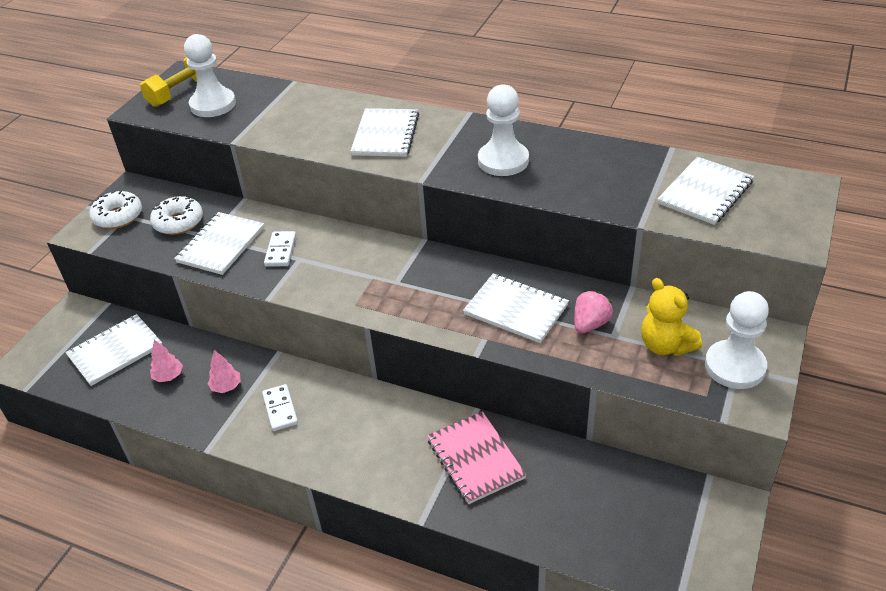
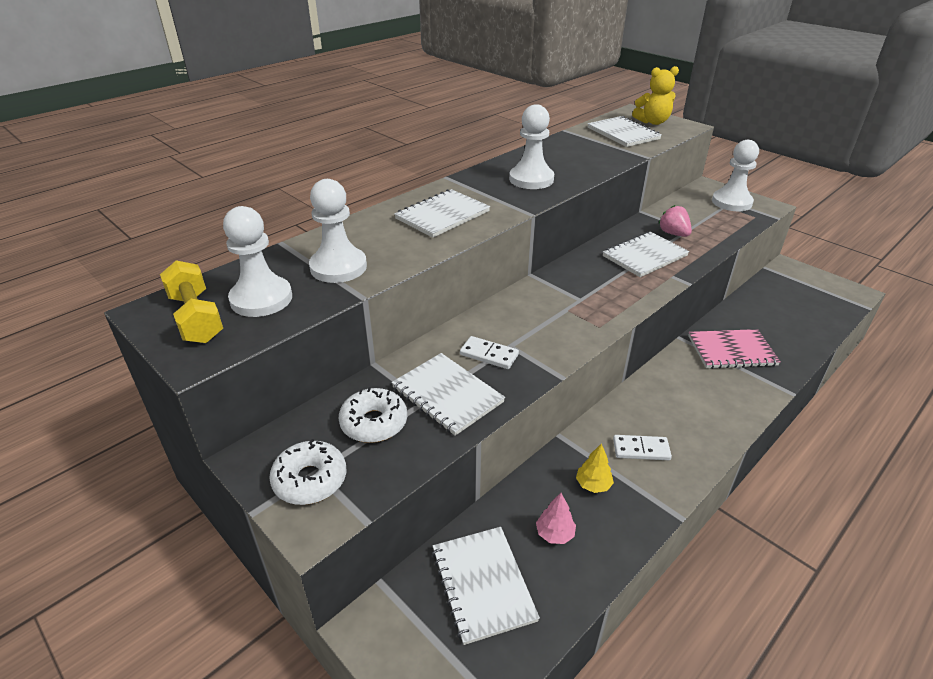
camera: 70 degrees left, 5 degrees down
(226, 386) = (593, 485): pink tree -> yellow tree
(270, 117) = (338, 267): none -> white pawn
(386, 135) = (442, 215): white notebook -> white notebook turned 75 degrees counterclockwise
(665, 345) = (705, 216): yellow teddy bear -> yellow teddy bear (653, 122)

